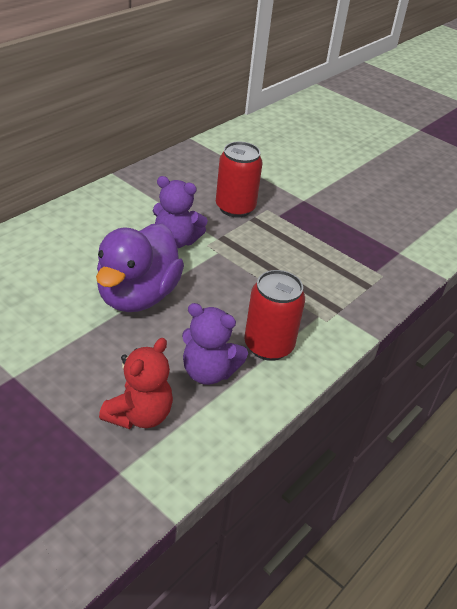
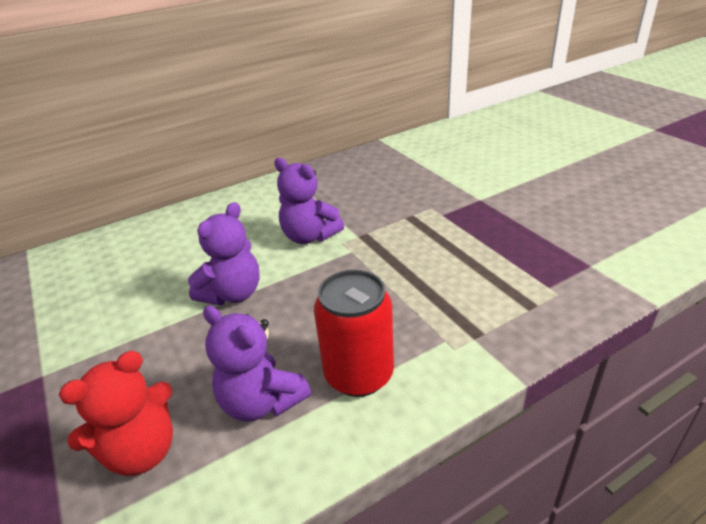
camera: 25 degrees right, 5 degrees down
(137, 296) = (233, 294): purple duck -> purple teddy bear
(235, 208) = (394, 205): red can -> none

